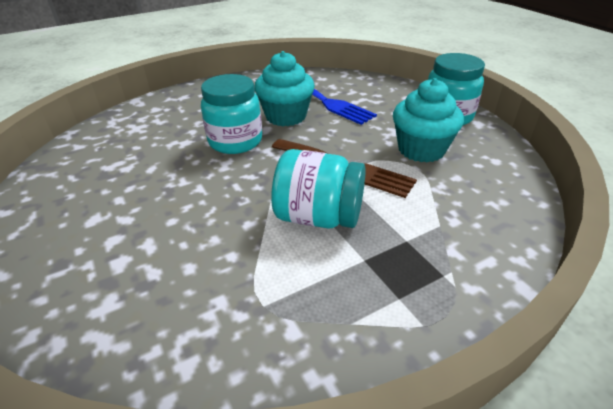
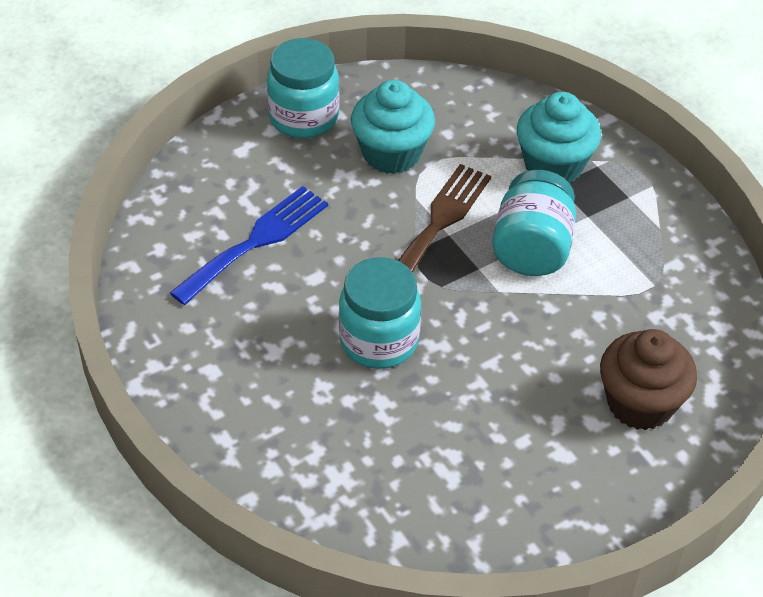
camera: 95 degrees left, 10 degrees up
(116, 273) = (640, 403): none -> brown cupcake
(286, 116) = (303, 289): turquoise cupcake -> turquoise cupcake (553, 165)

